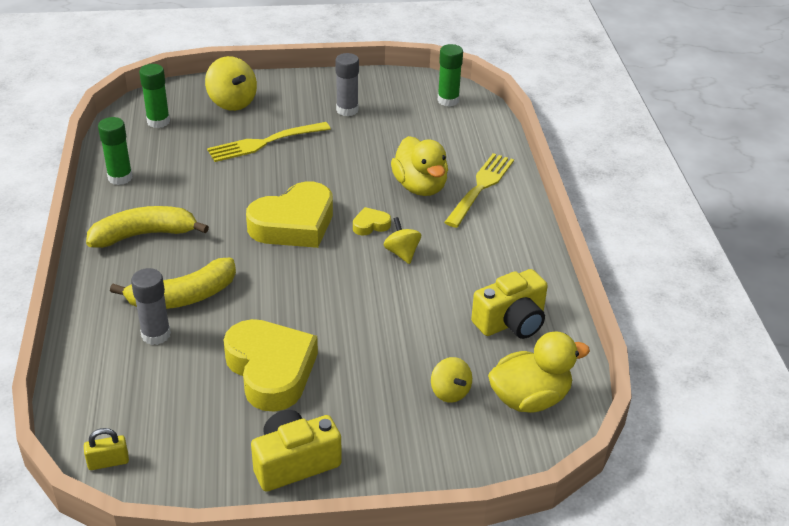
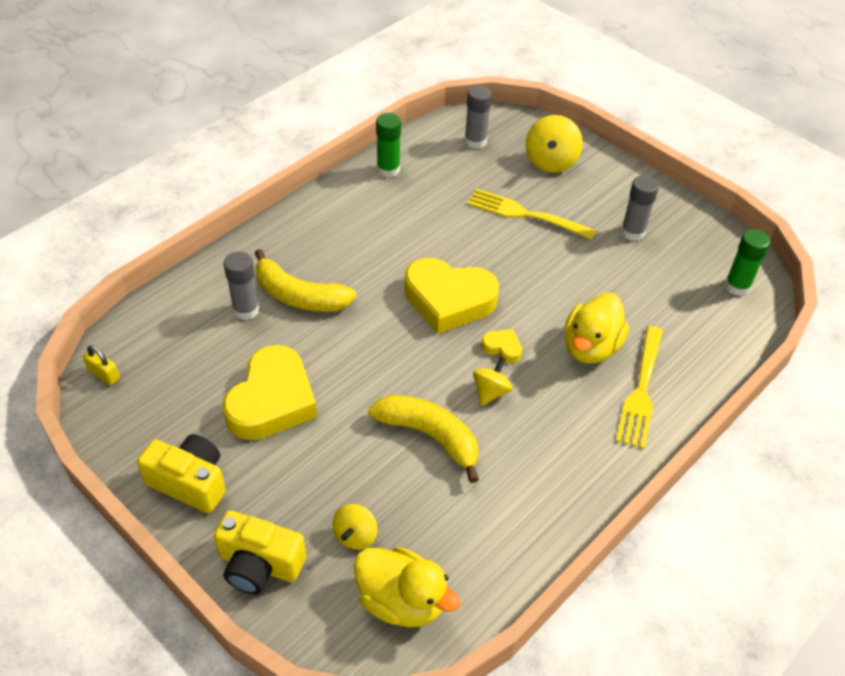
camera: 50 degrees right, 10 degrees up
(144, 235) = (342, 227): yellow banana -> yellow banana (430, 436)
(158, 121) = (475, 141): green glue stick -> grey glue stick
(480, 188) = (641, 389): yellow fork -> yellow fork turned 120 degrees clockwise
(511, 322) = (485, 526): yellow camera -> yellow camera (259, 565)

